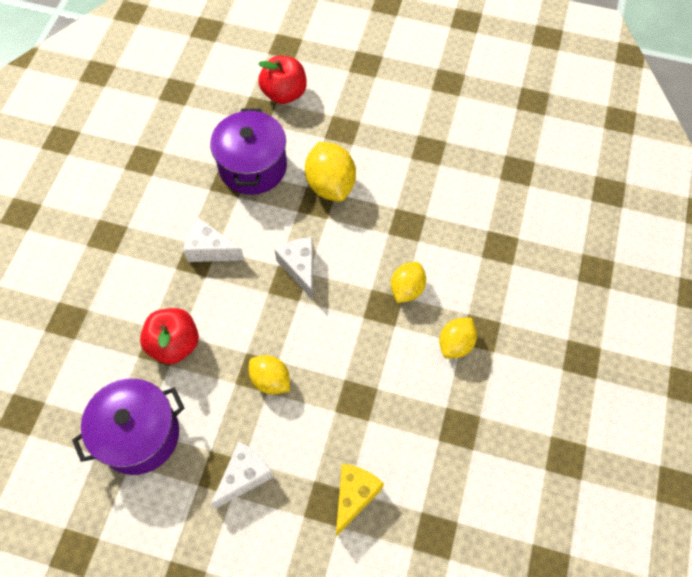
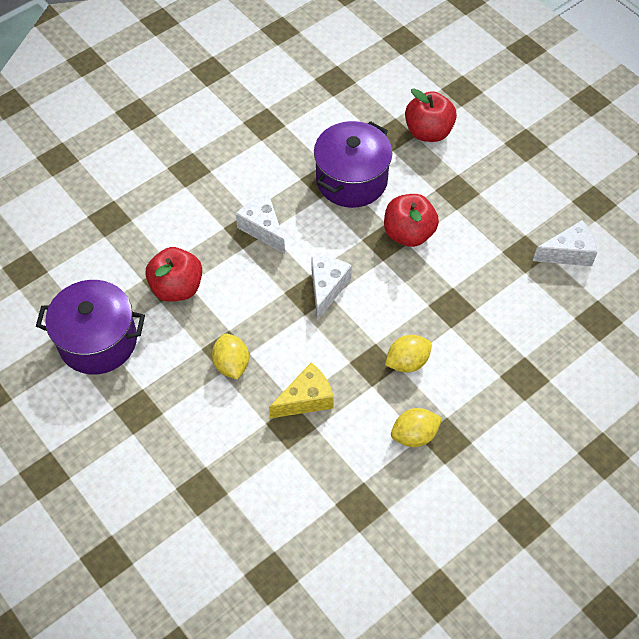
camera: 35 degrees right, 5 degrees down
(244, 476) = (153, 426): white cheese -> white cheese (568, 253)
(330, 185) = (408, 233): yellow lemon -> red apple
(354, 496) = (228, 500): yellow cheese -> yellow cheese (306, 399)

